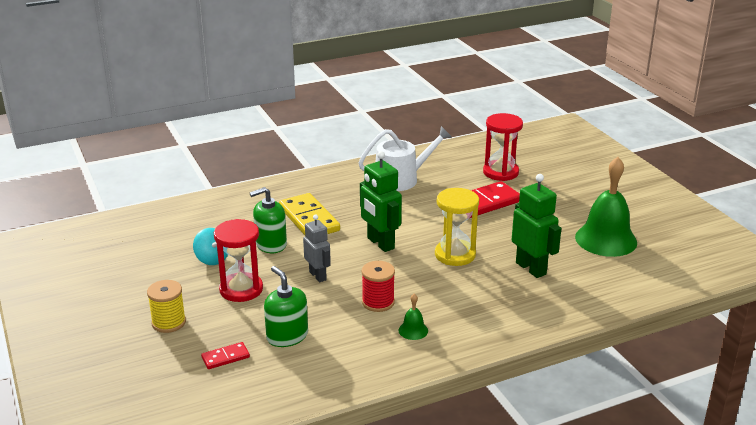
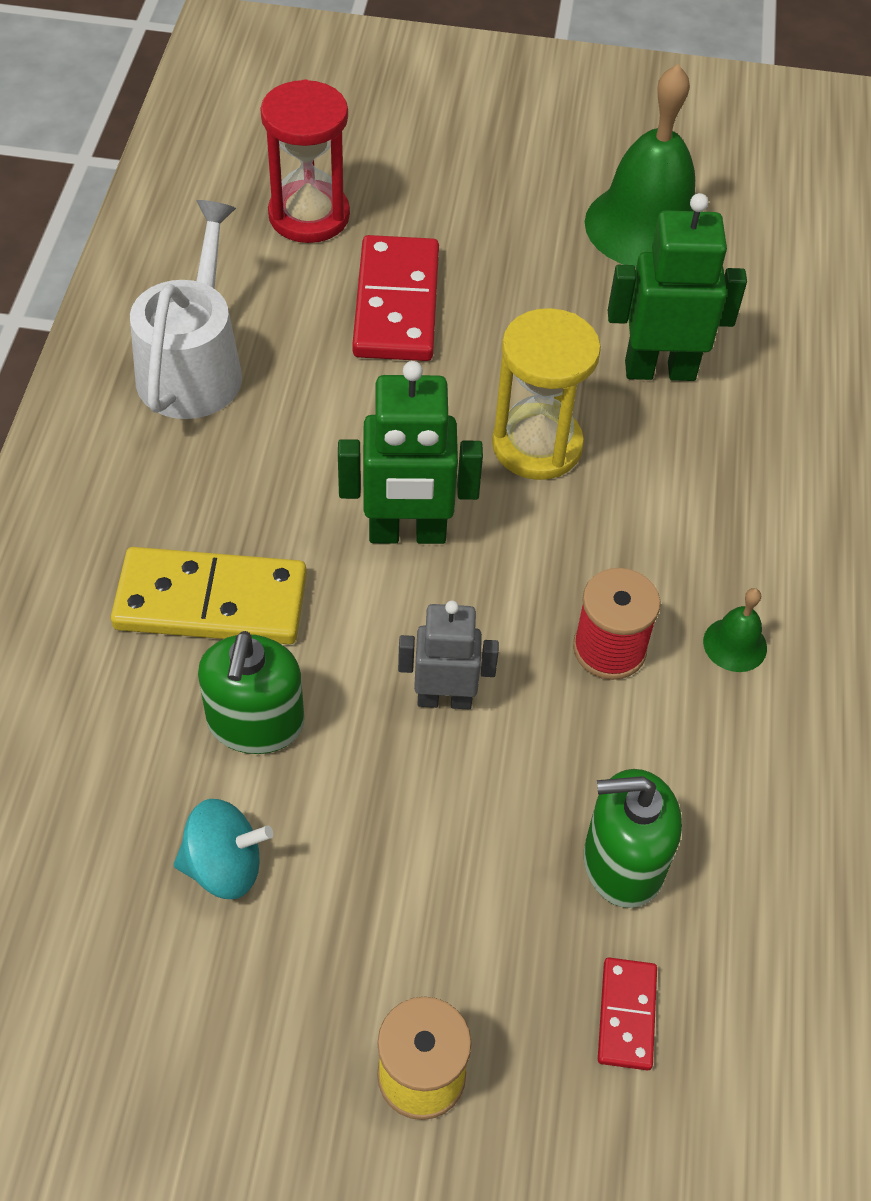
camera: 60 degrees left, 25 degrees up
(241, 289) = (392, 866): red hourglass -> none

